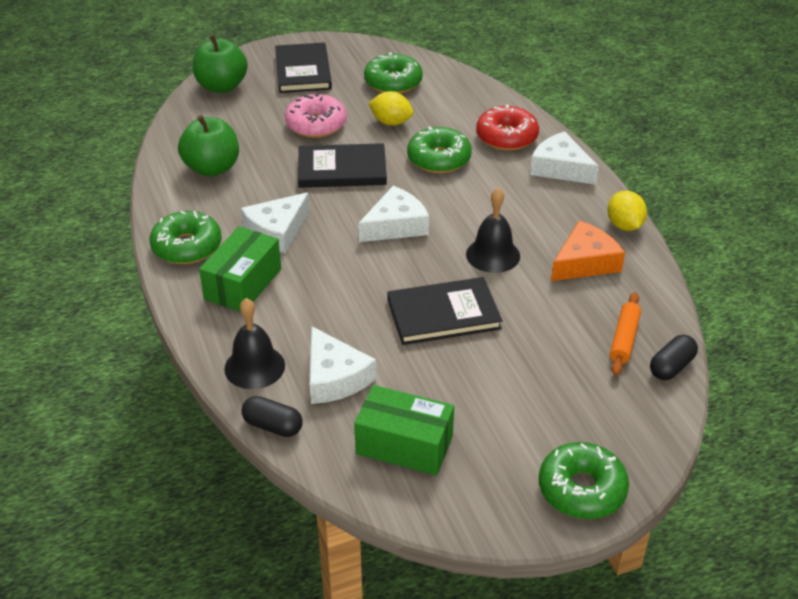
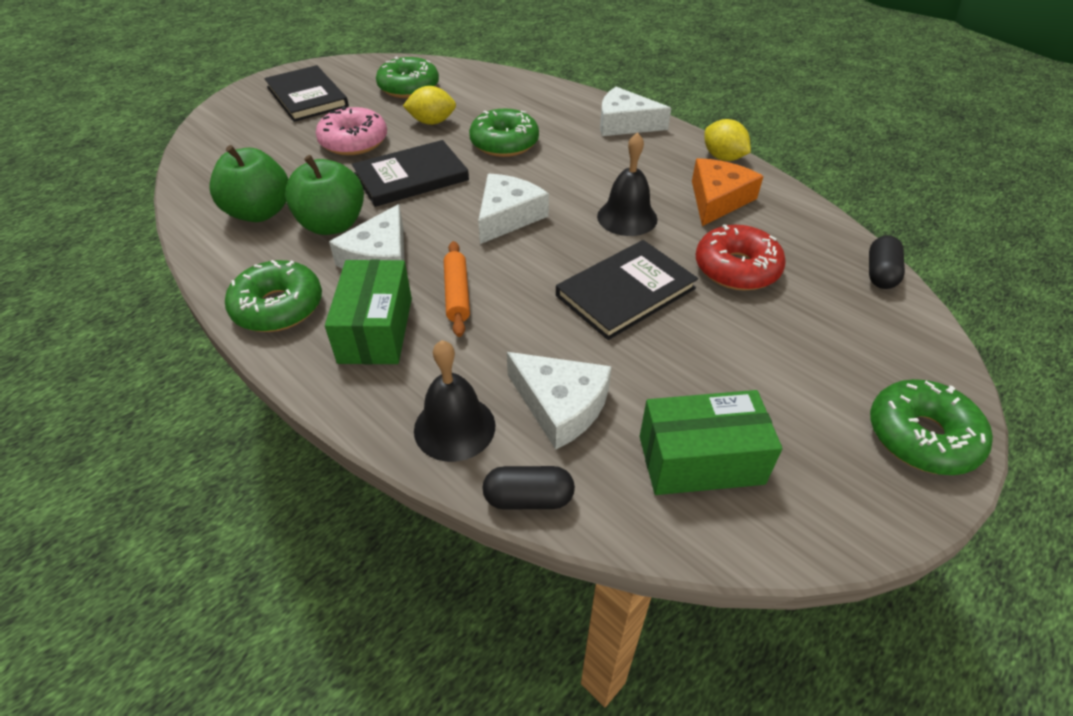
camera: 25 degrees left, 5 degrees up
(222, 86) = (223, 129): green apple -> green apple (332, 224)
(506, 137) = (554, 109): red donut -> red donut (736, 268)
(624, 339) = (816, 261): orange rolling pin -> orange rolling pin (457, 294)

